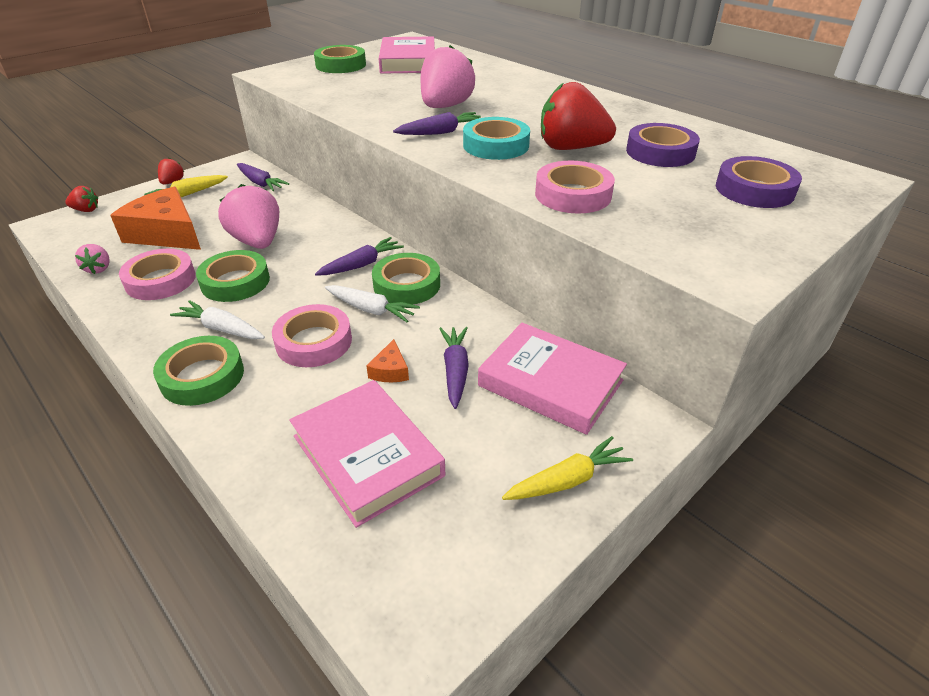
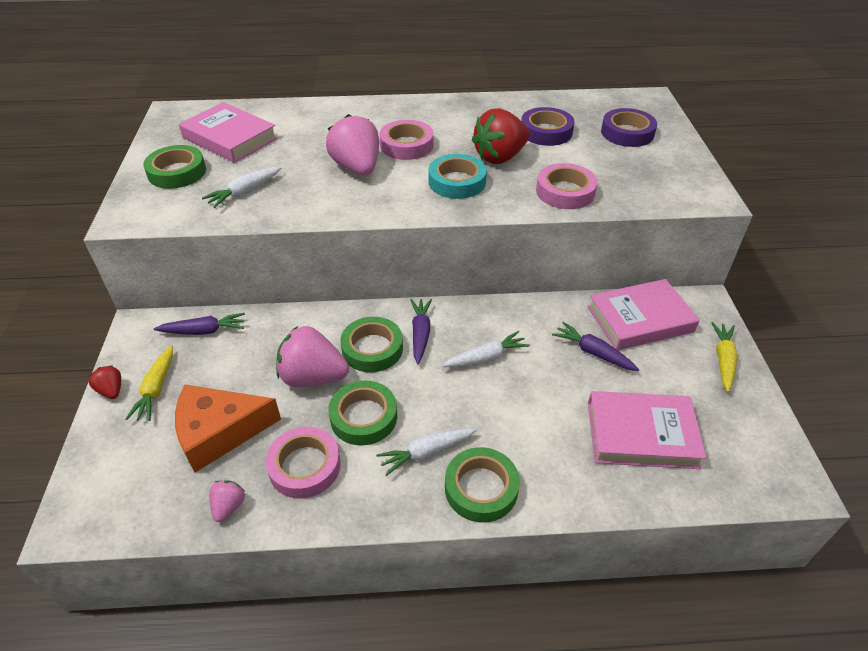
camera: 50 degrees left, 5 degrees up
(86, 210) = (81, 481): red strawberry -> none
(99, 269) = (229, 506): pink strawberry -> pink strawberry turned 105 degrees counterclockwise
(314, 342) = (496, 406): pink tape -> pink tape (406, 145)
(349, 88) = (244, 192): none -> white carrot
(390, 370) = (566, 382): orange cheese -> none
(407, 285) = (473, 324): green tape -> green tape (372, 349)
(441, 132) = (403, 192): purple carrot -> none

